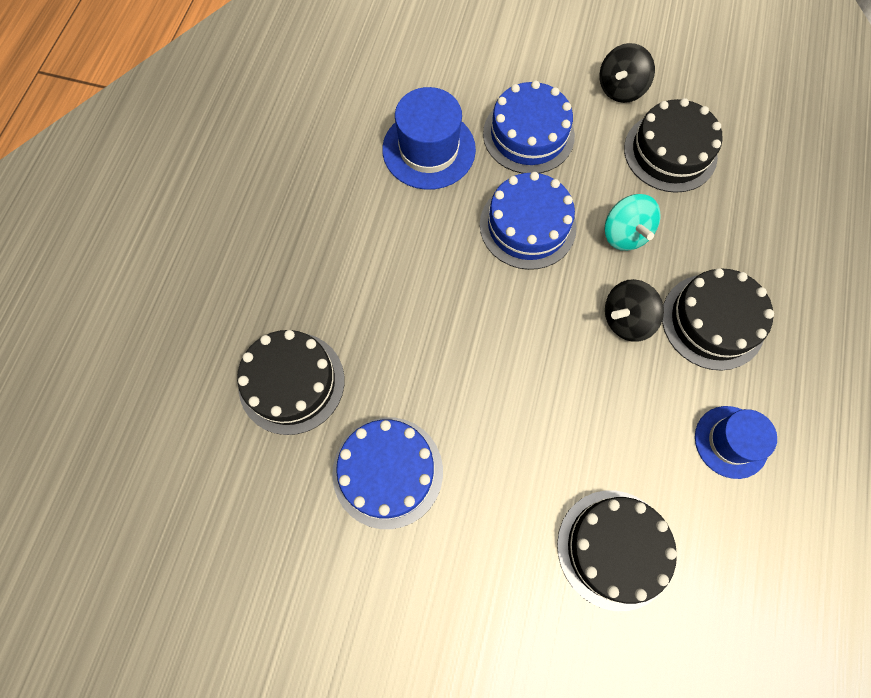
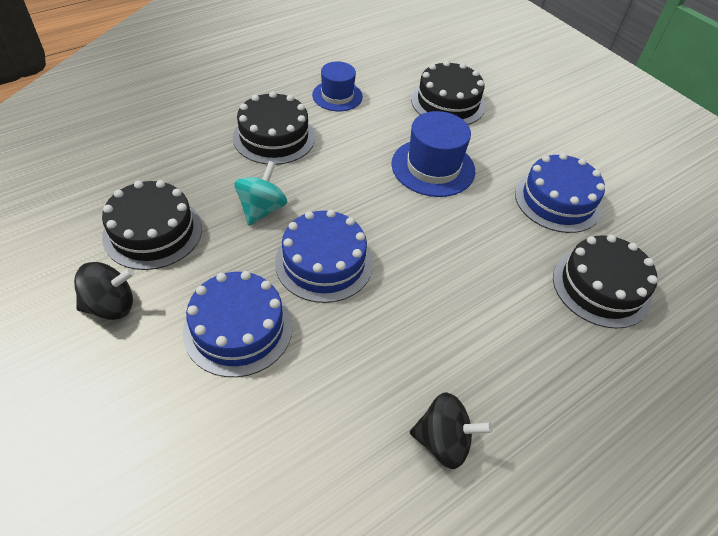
camera: 145 degrees left, 20 degrees down
(429, 149) = (340, 385): blue hat -> blue hat (433, 167)
(626, 319) = (324, 170): black spinning top -> black spinning top (443, 441)

